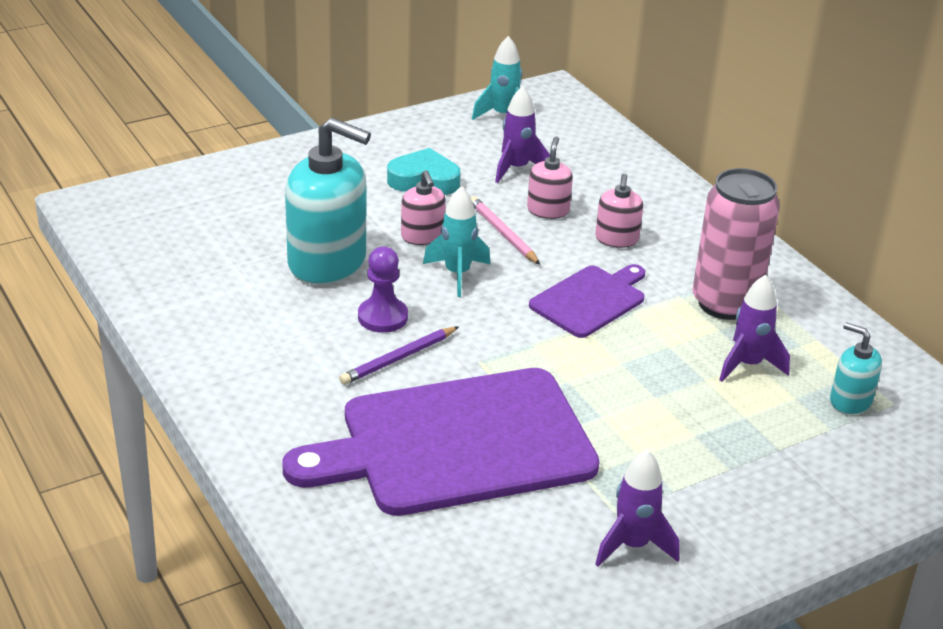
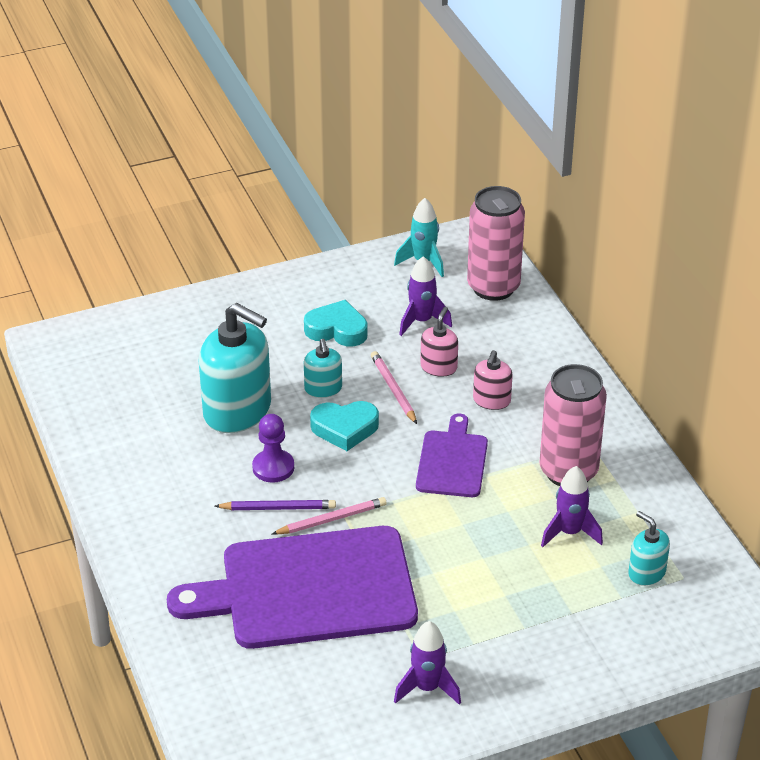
camera: 10 degrees right, 5 degrees up
(398, 358) = (278, 508): purple pencil -> purple pencil turned 150 degrees counterclockwise
(422, 236) = (323, 389): pink soap dispenser -> turquoise soap dispenser
(457, 274) = (345, 428): turquoise rocket -> turquoise heart
(465, 367) = (331, 519): none -> pink pencil
(585, 135) = (493, 287): none -> pink can
(590, 300) = (452, 461): purple cutting board -> purple cutting board turned 45 degrees counterclockwise

